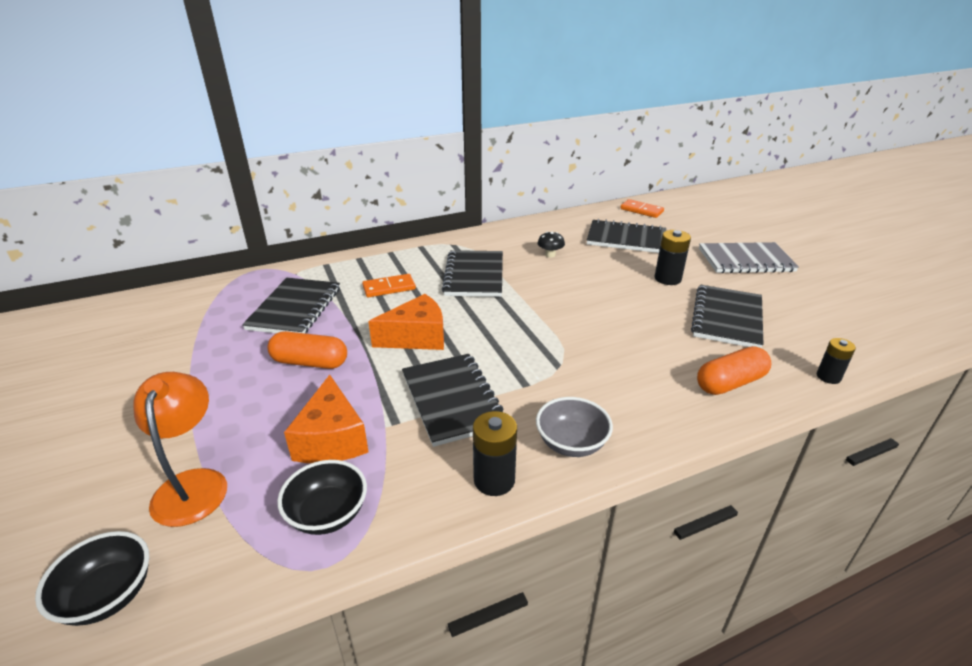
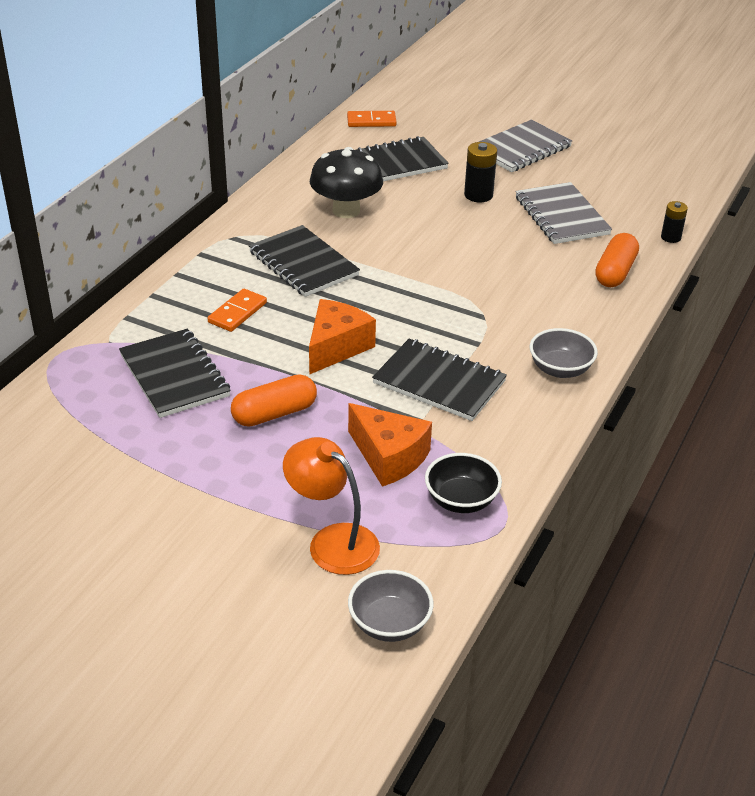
camera: 40 degrees left, 5 degrees up
(108, 595) = (389, 623): black bowl -> grey bowl
(494, 480) = (540, 419): black battery -> none
(550, 255) = (346, 210): black mushroom -> black mushroom, size x2.23
(727, 318) = (562, 216): black notebook -> grey notebook

